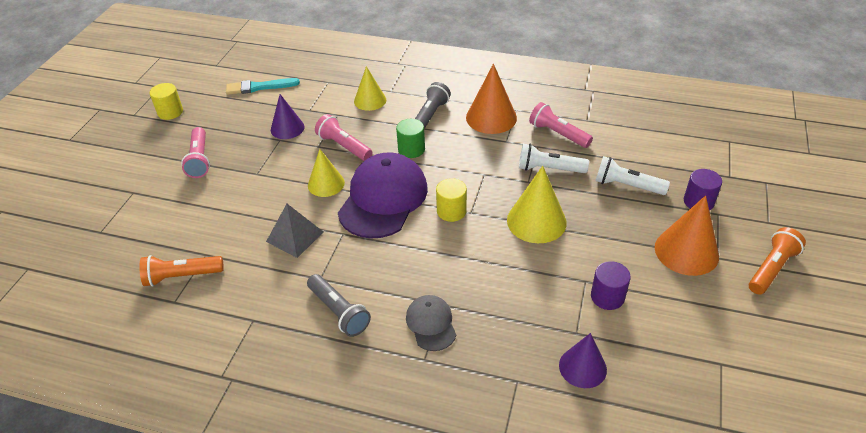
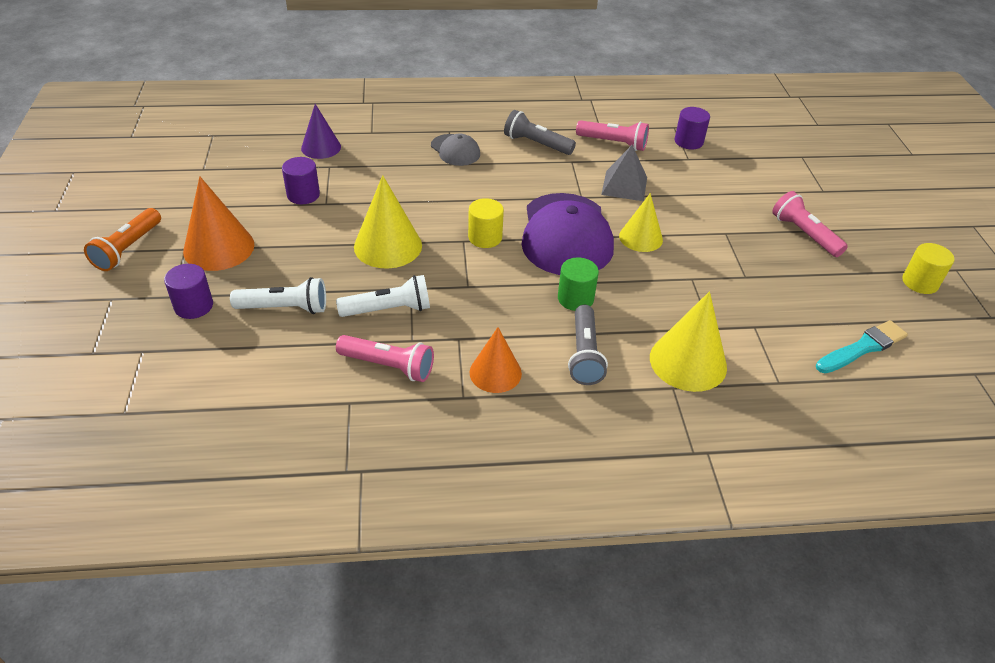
camera: 155 degrees right, 0 degrees up
(182, 276) = (688, 141): orange flashlight -> purple cylinder
(287, 128) = (753, 293): purple cone -> none
(344, 146) = (661, 284): pink flashlight -> pink flashlight (613, 143)
(370, 100) = (688, 362): yellow cone -> yellow cone, size x1.51
(491, 117) = (495, 373): orange cone -> orange cone, size x0.66

